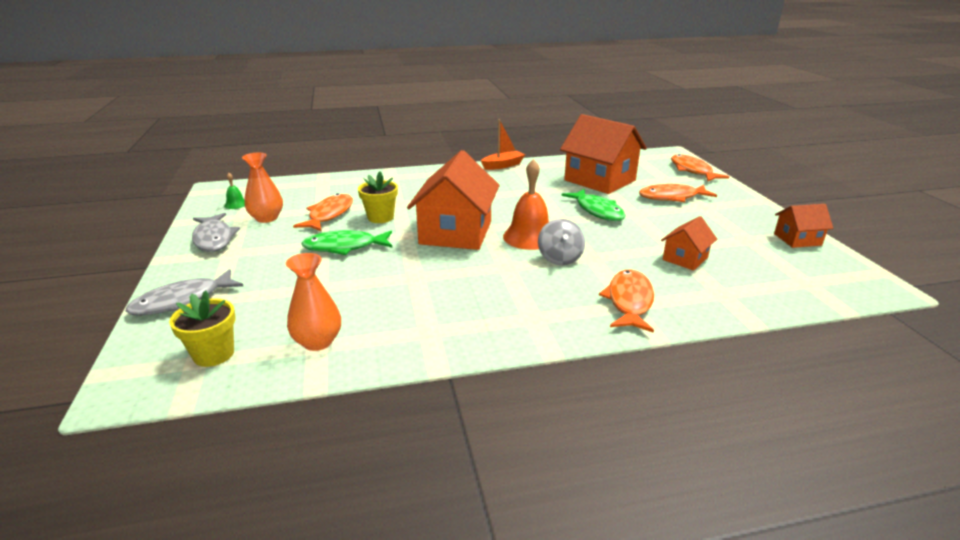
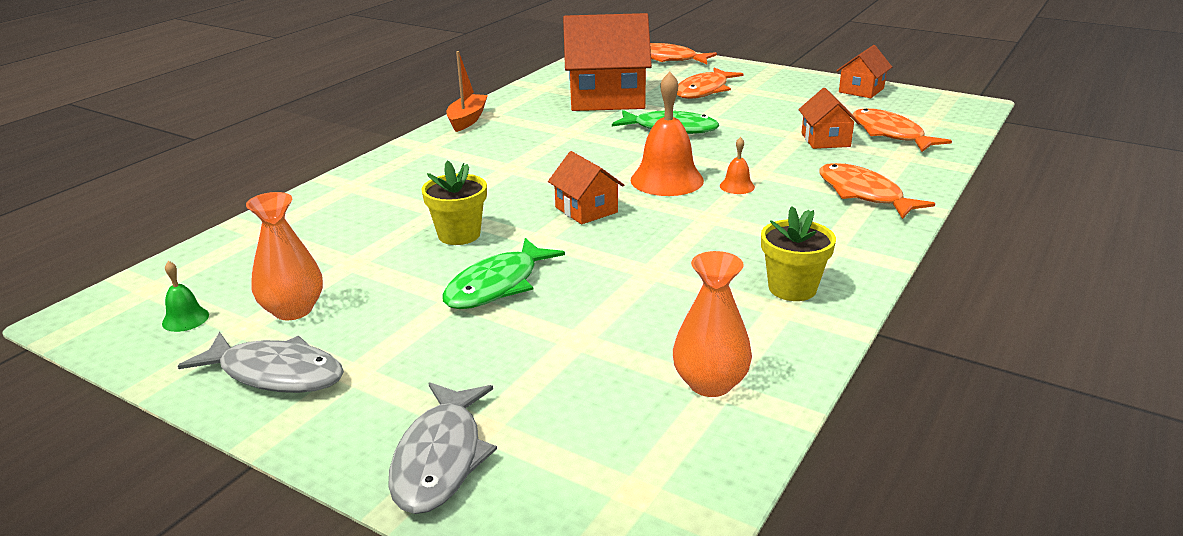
camera: 45 degrees left, 0 degrees up
(214, 354) = (636, 471): yellow flower pot -> yellow flower pot (792, 288)
(329, 215) = (380, 263): orange fish -> orange fish (890, 134)
(456, 233) = (586, 210): orange house -> orange house, size x0.50
(560, 258) = (737, 186): grey spinning top -> orange bell

